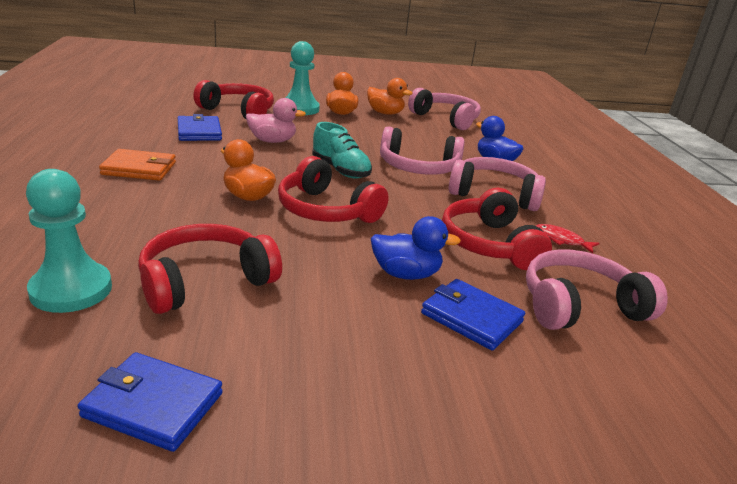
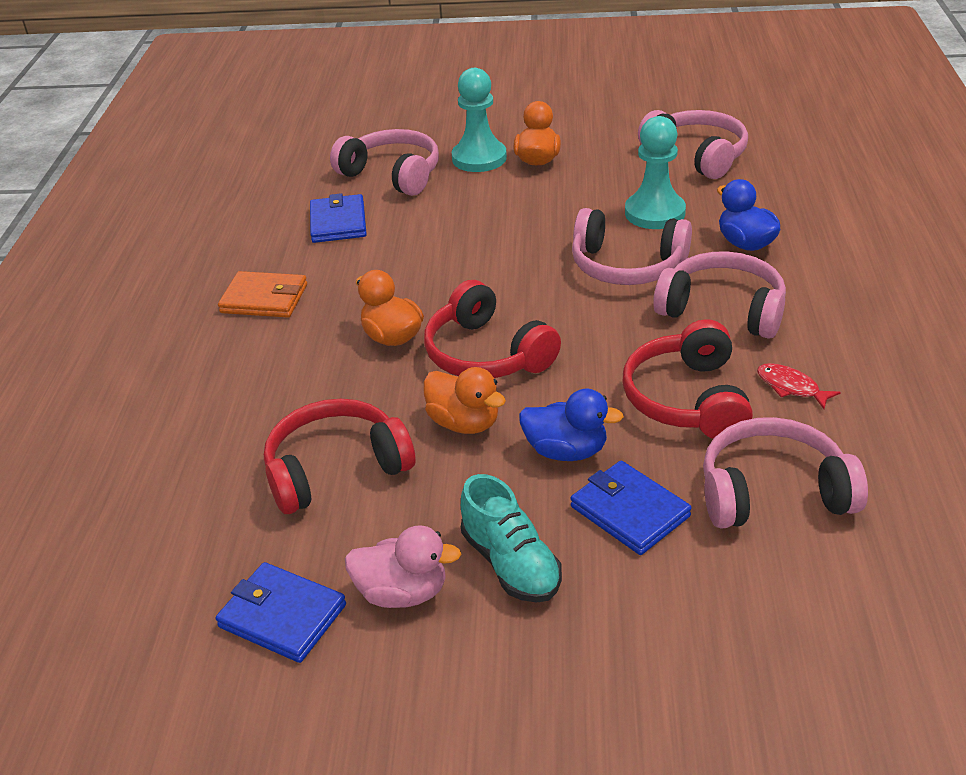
camera: 15 degrees right, 10 degrees up
(71, 290) = (200, 484): turquoise pawn -> turquoise pawn (654, 213)
(238, 111) = (392, 174): red headphones -> pink headphones
(272, 141) = (433, 231): pink duck -> pink duck (403, 592)
(340, 170) = (517, 280): turquoise shoe -> turquoise shoe (511, 564)
(385, 113) = (604, 153): orange duck -> orange duck (464, 423)

